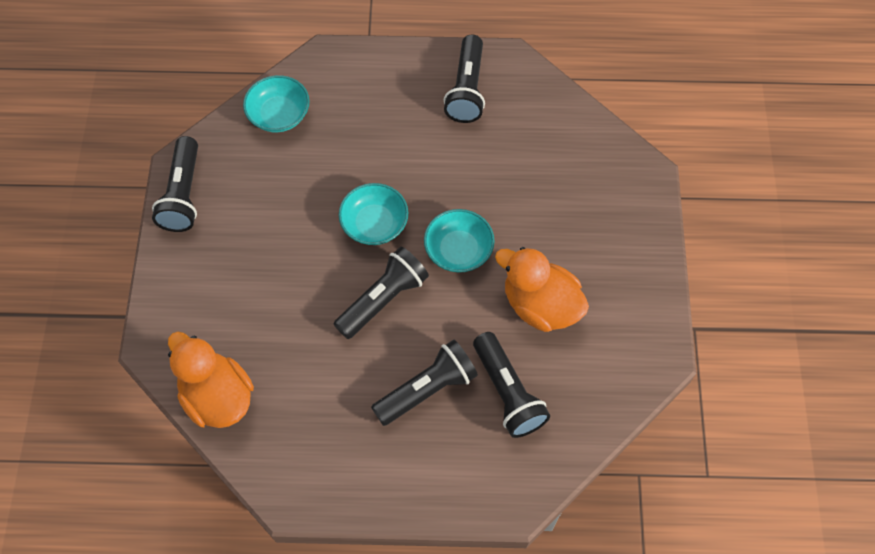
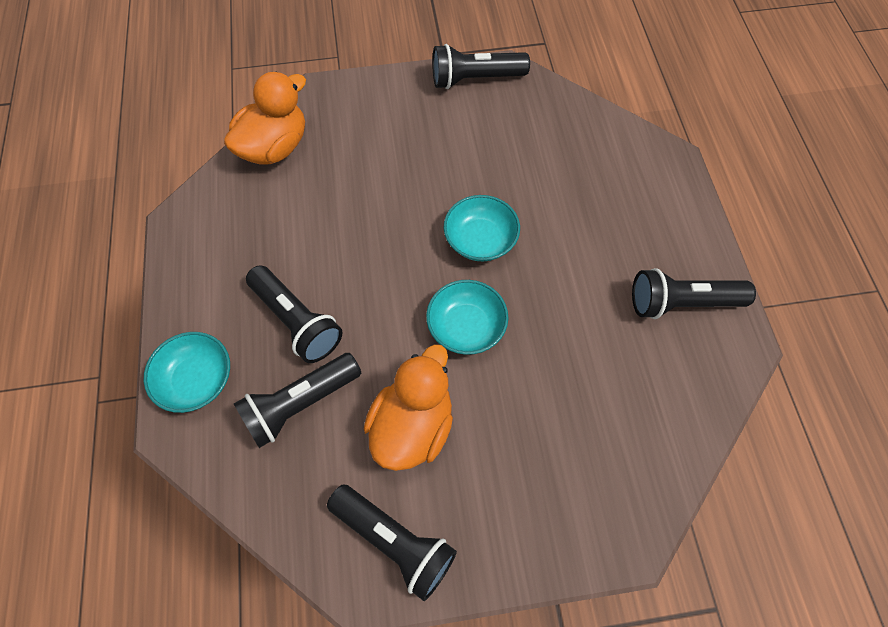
camera: 80 degrees right, 0 degrees up
(279, 115) = (586, 133): turquoise bowl -> turquoise bowl (197, 380)
(383, 299) = (394, 263): black flashlight -> black flashlight (394, 541)

